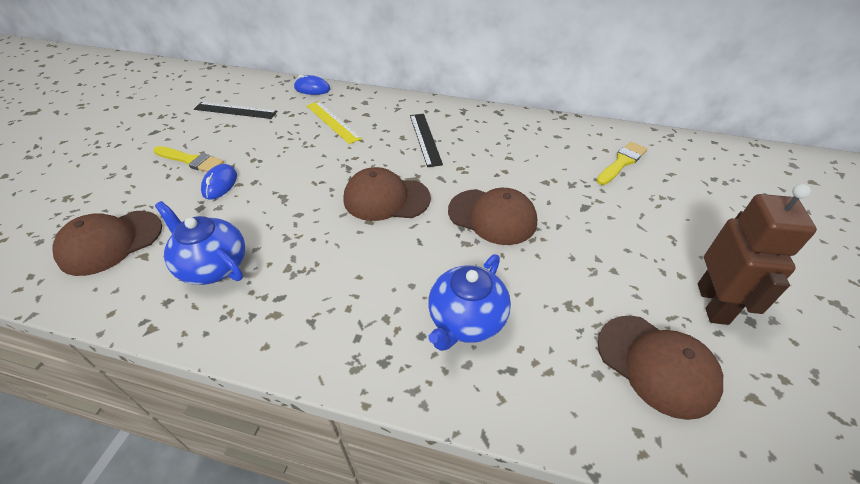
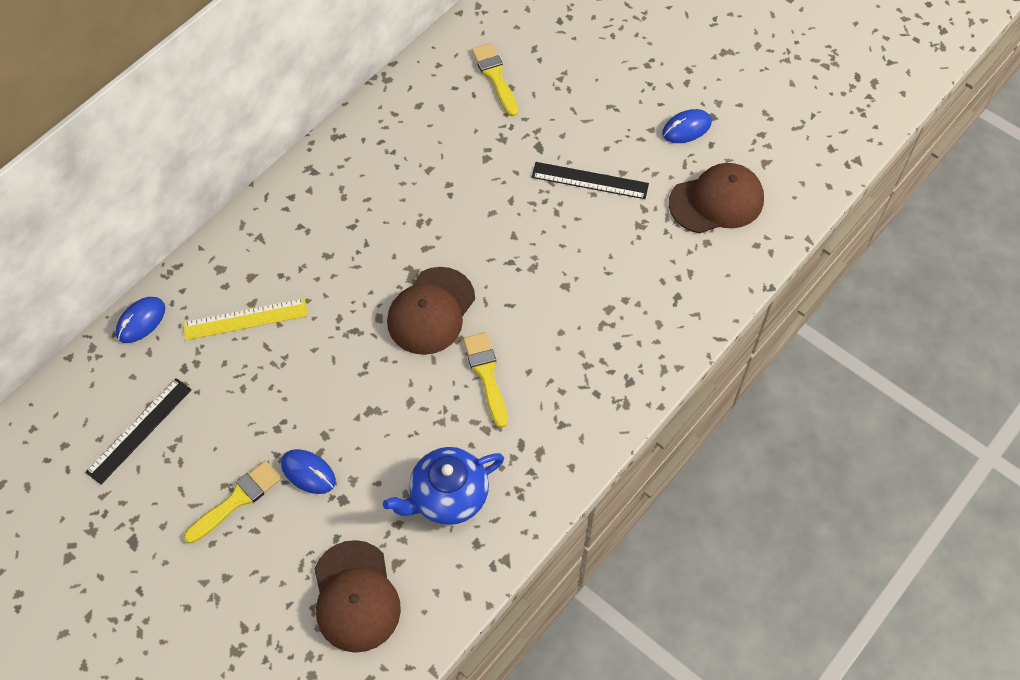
camera: 65 degrees left, 15 degrees up
(342, 250) = (486, 374): none -> yellow brush
(425, 139) = (345, 233): black ruler -> black ruler (590, 180)
(466, 320) = (618, 306): blue teapot -> none
(492, 216) = (510, 229): brown cap -> none
(713, 303) = (686, 128): brown robot -> blue mouse

